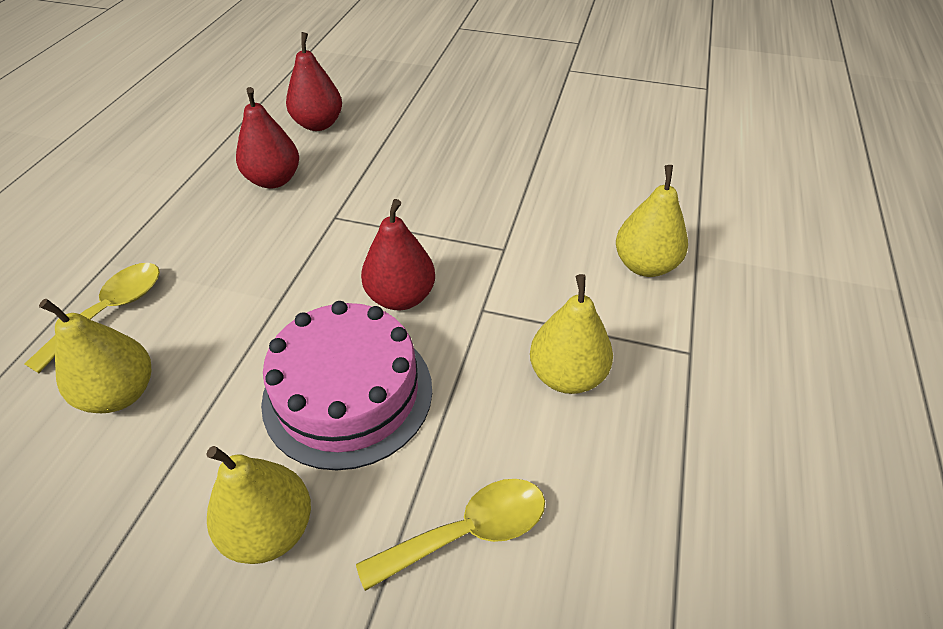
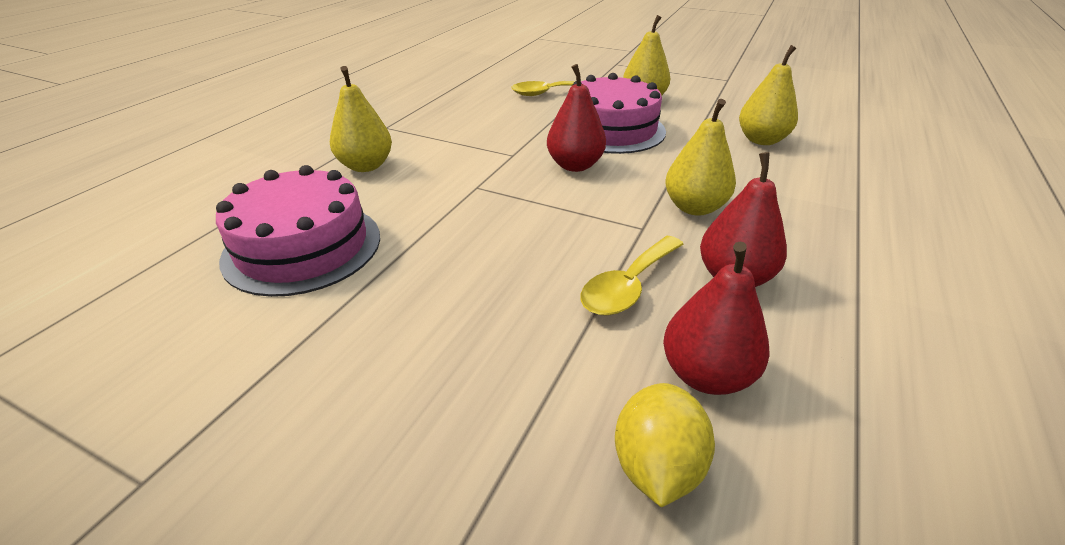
camera: 170 degrees left, 10 degrees down
(110, 311) = (814, 177): yellow spoon -> yellow spoon (628, 286)
(353, 92) = (656, 466): none -> yellow lemon
(567, 375) = (472, 125): yellow pear -> yellow pear (694, 207)
(612, 168) = (303, 247): none -> pink cake

